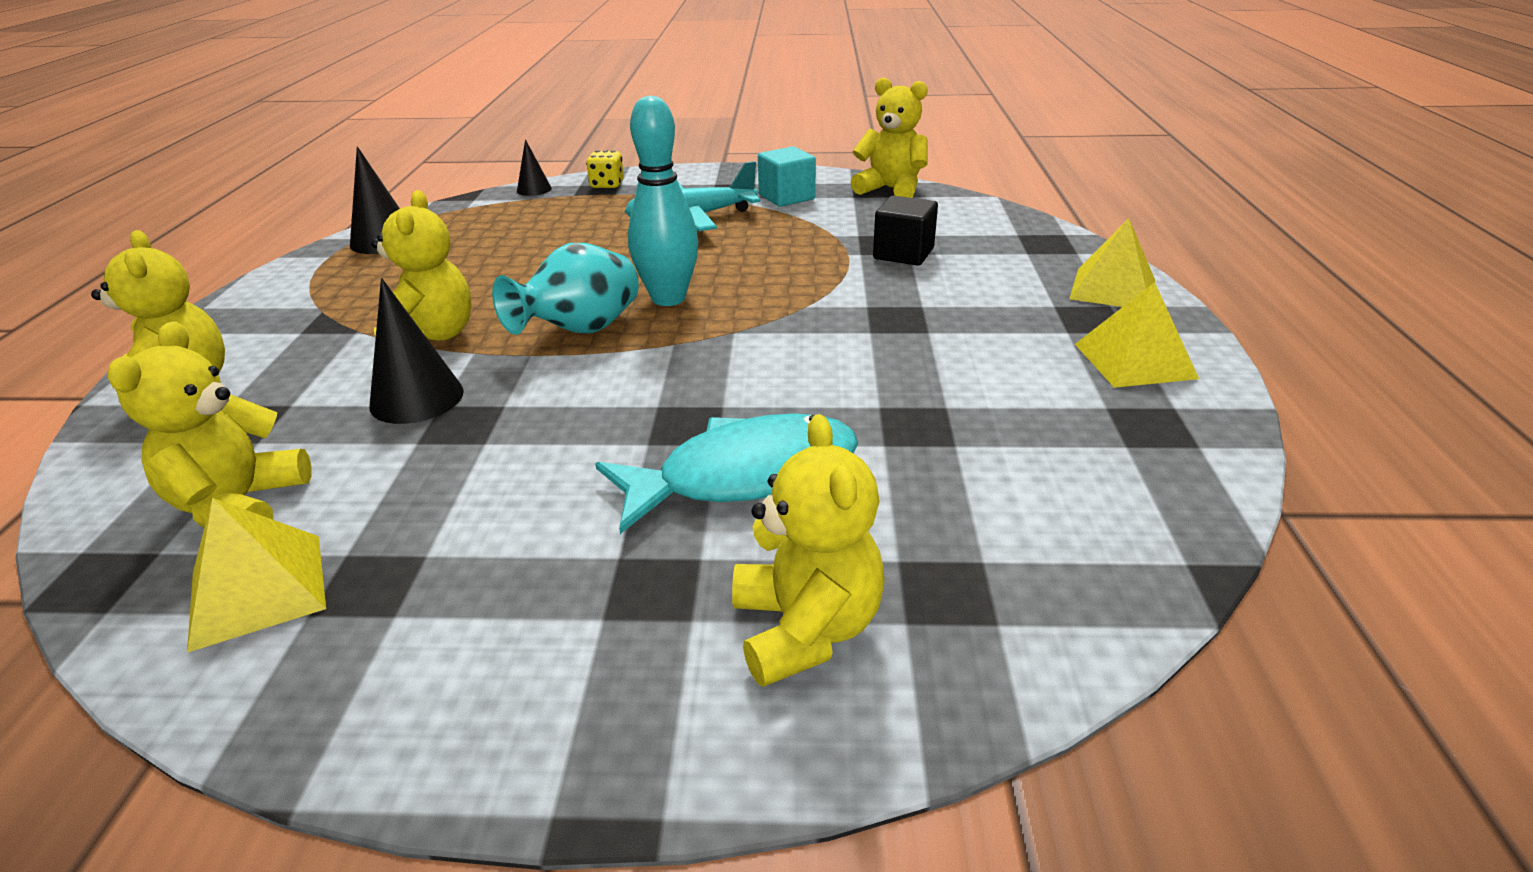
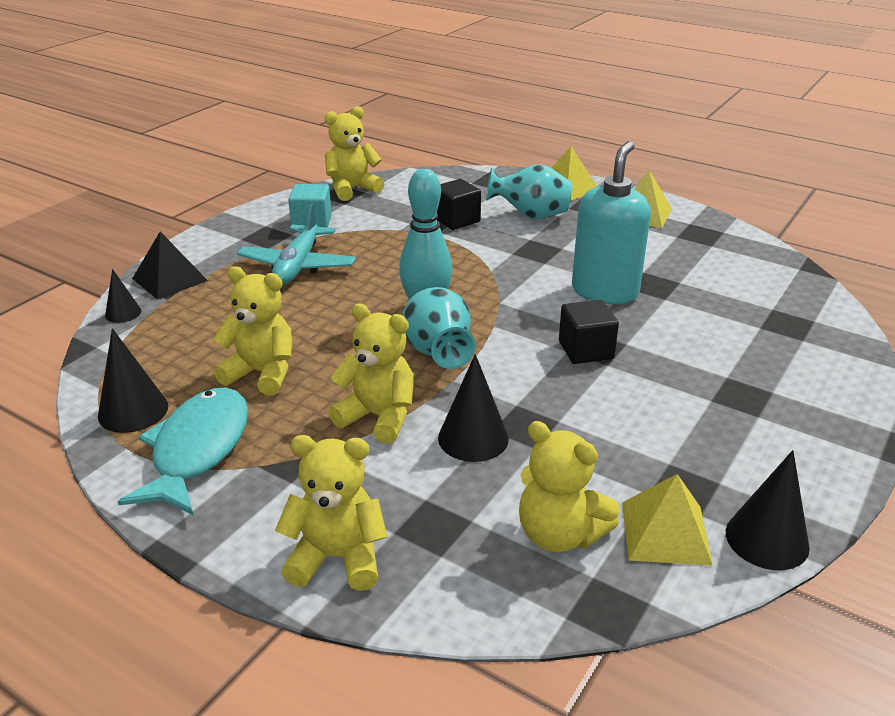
camera: 60 degrees left, 0 degrees up
(257, 698) = (767, 539): none -> black cone
(607, 185) = (169, 279): yellow dice -> black pyramid
(670, 417) = (585, 350): none -> black cube
(745, 476) = (664, 344): turquoise fish -> turquoise fish (197, 450)
(805, 629) = (795, 364): yellow teddy bear -> yellow teddy bear (262, 373)
(846, 391) = (605, 291): none -> turquoise soap dispenser
(987, 289) = (530, 216): none -> turquoise vase

